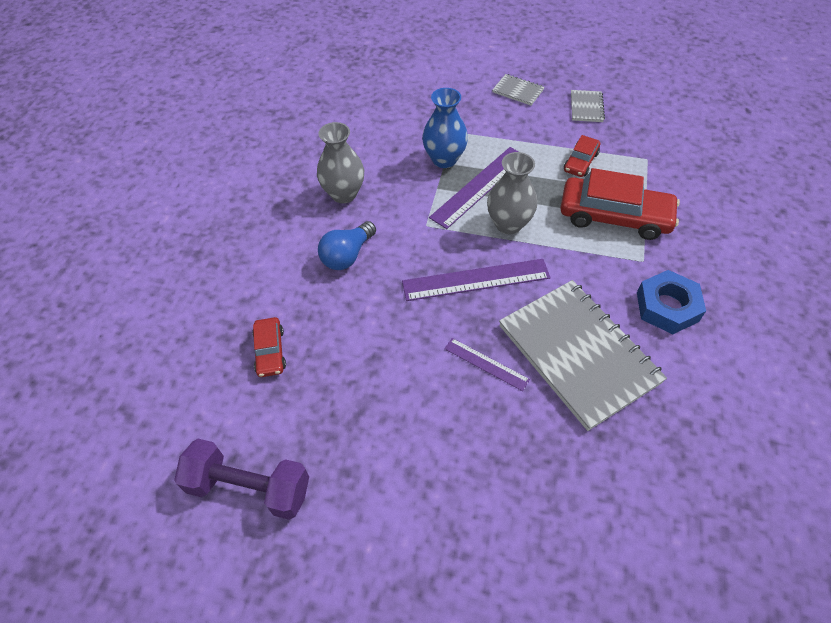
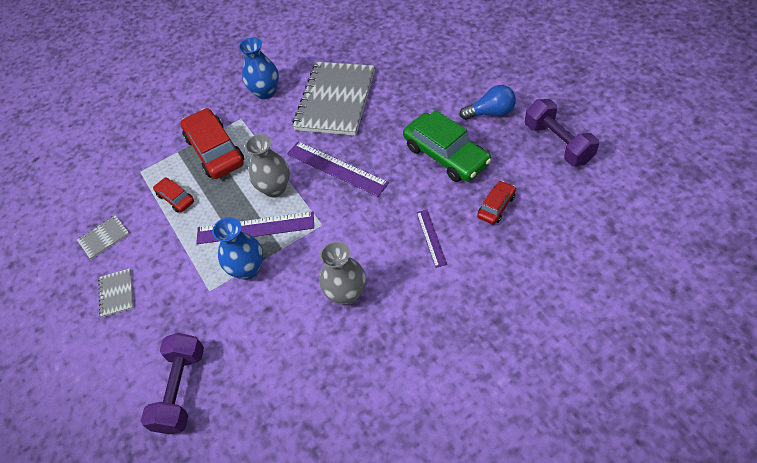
camera: 130 degrees left, 0 degrees up
(347, 255) = (393, 238): blue light bulb -> blue light bulb (491, 112)
(375, 374) = (446, 155): none -> green car
(395, 83) = (181, 390): none -> purple dumbbell
(486, 364) = (384, 123): purple ruler -> purple ruler (431, 237)
(580, 162) = (175, 198): red car -> red car turned 120 degrees counterclockwise
(667, 307) = (266, 92): blue nut -> blue vase

